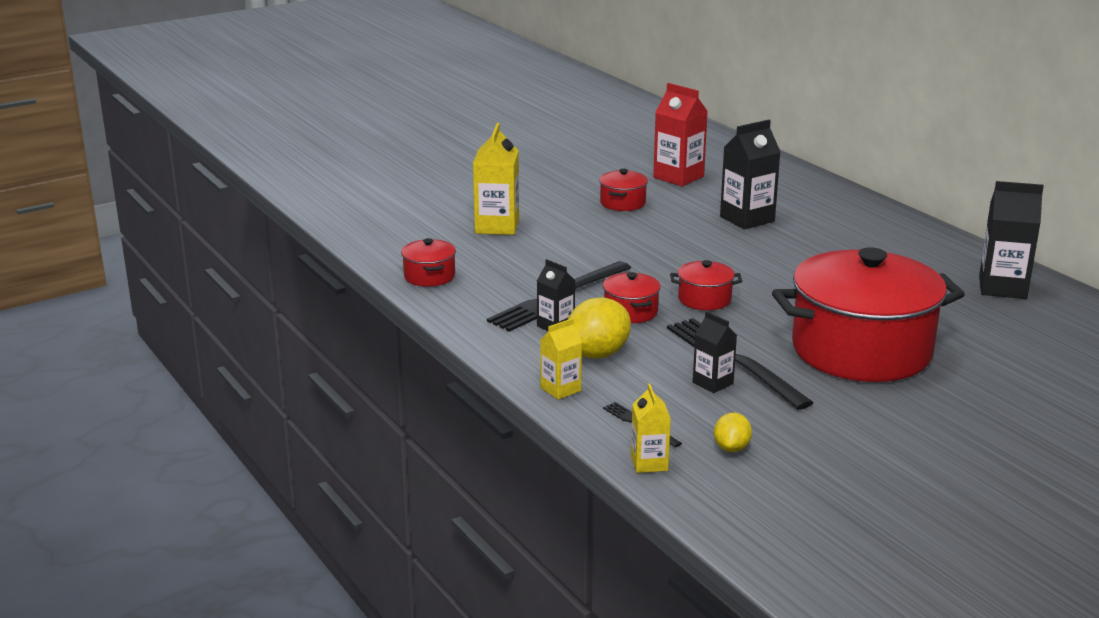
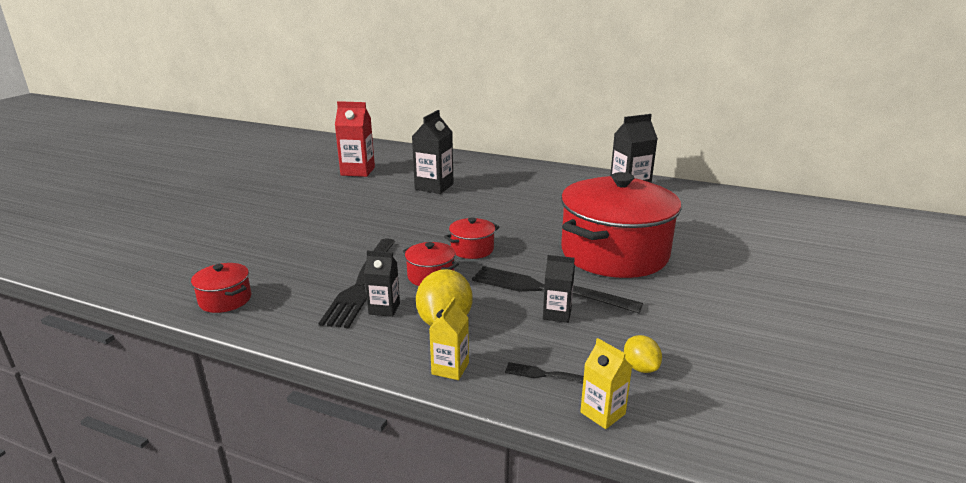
camera: 35 degrees left, 0 degrees up
(497, 226) = (251, 239): yellow carton -> none
(622, 203) = (336, 197): red pot -> none

